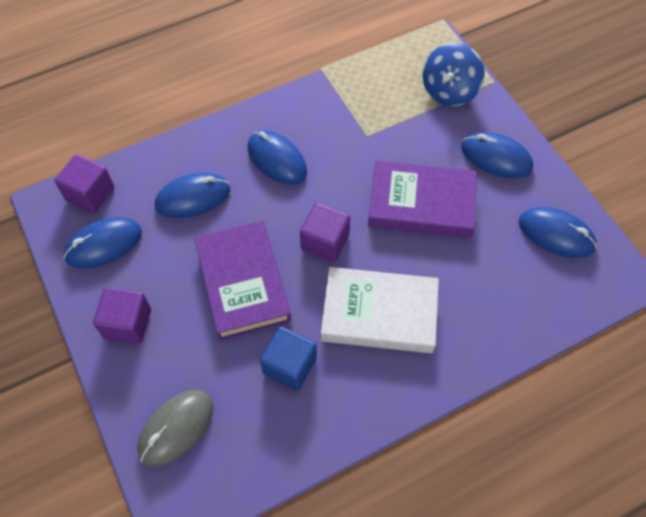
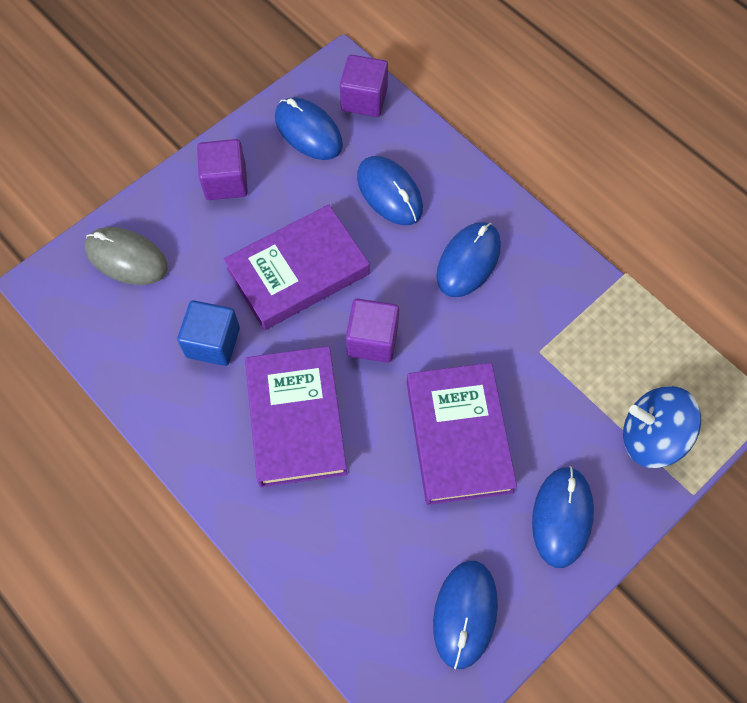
camera: 75 degrees right, 5 degrees up
(379, 314) = (296, 419): white book -> purple book

